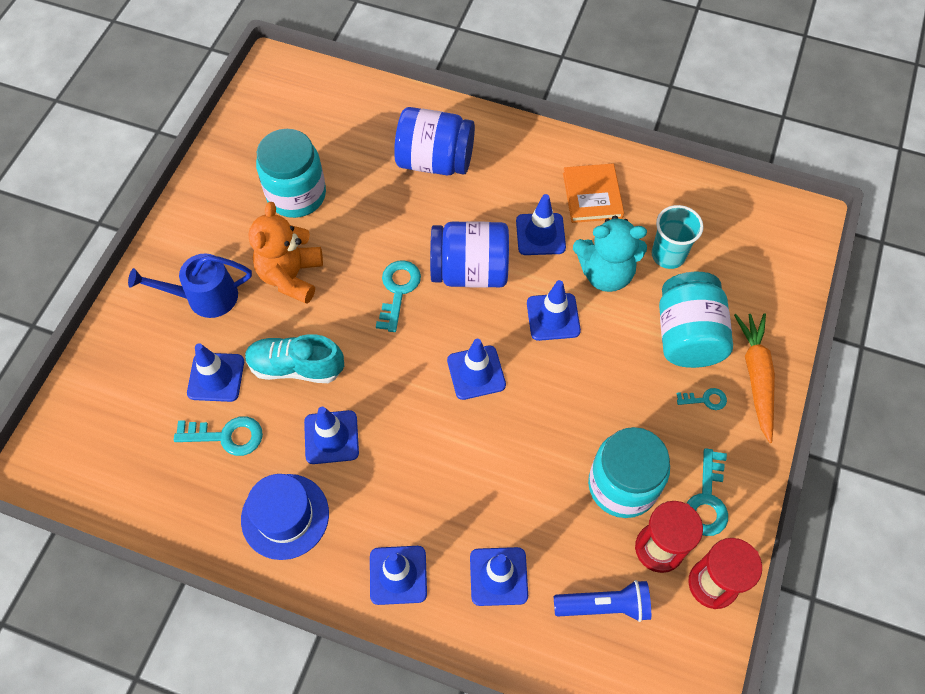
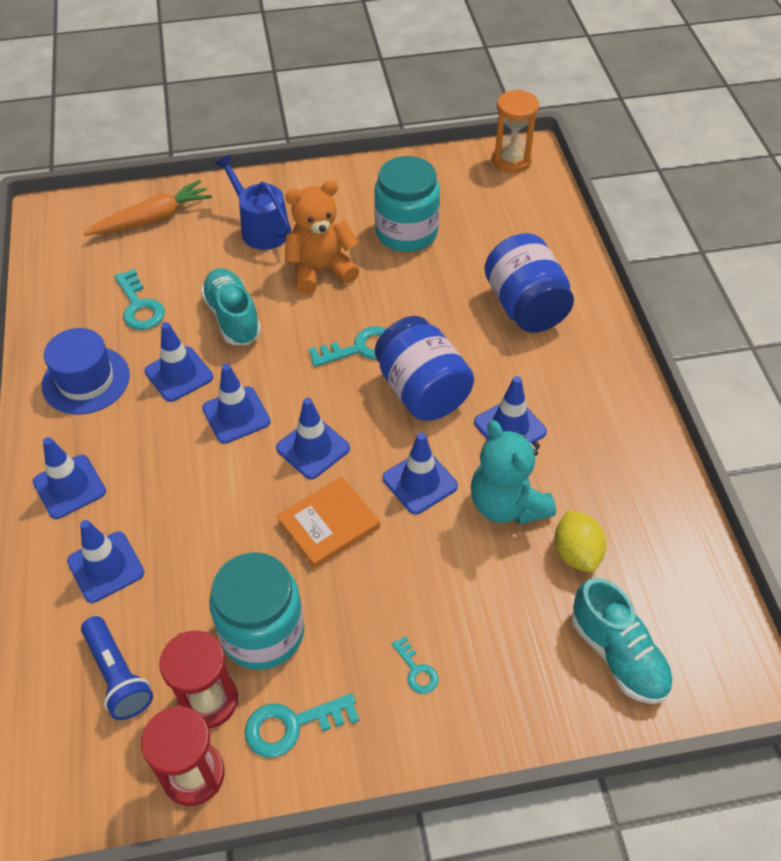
camera: 60 degrees right, 10 degrees down
(216, 377) = (190, 272): blue traffic cone -> blue traffic cone (236, 415)
(273, 81) = (511, 160): none -> orange hourglass
(592, 195) = (595, 449): orange book -> orange book (329, 525)
(668, 255) = (576, 553): turquoise cup -> yellow lemon
(687, 335) = (486, 617): turquoise jar -> none
(754, 276) = (618, 654): none -> turquoise shoe
(756, 378) = (481, 713): orange carrot -> orange carrot (152, 219)

